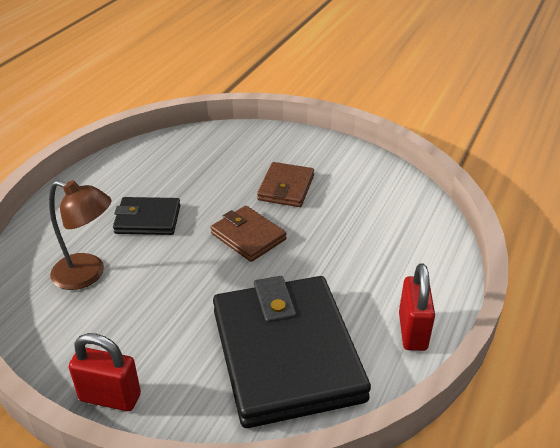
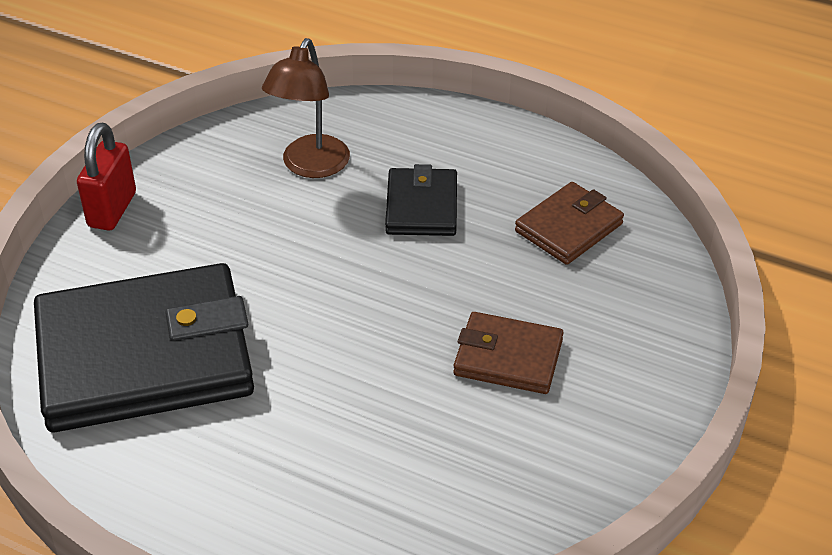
camera: 90 degrees right, 5 degrees up
(248, 236) = (381, 313): brown wallet -> brown wallet (568, 227)
(412, 331) = (161, 497): red padlock -> none

